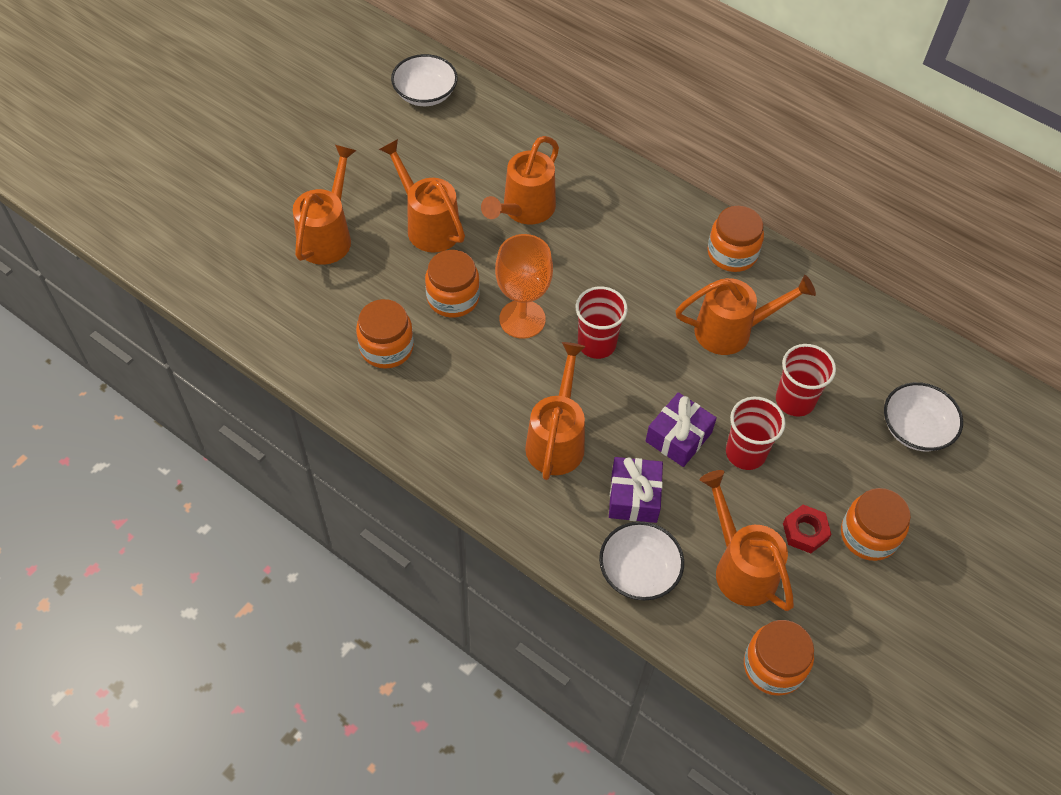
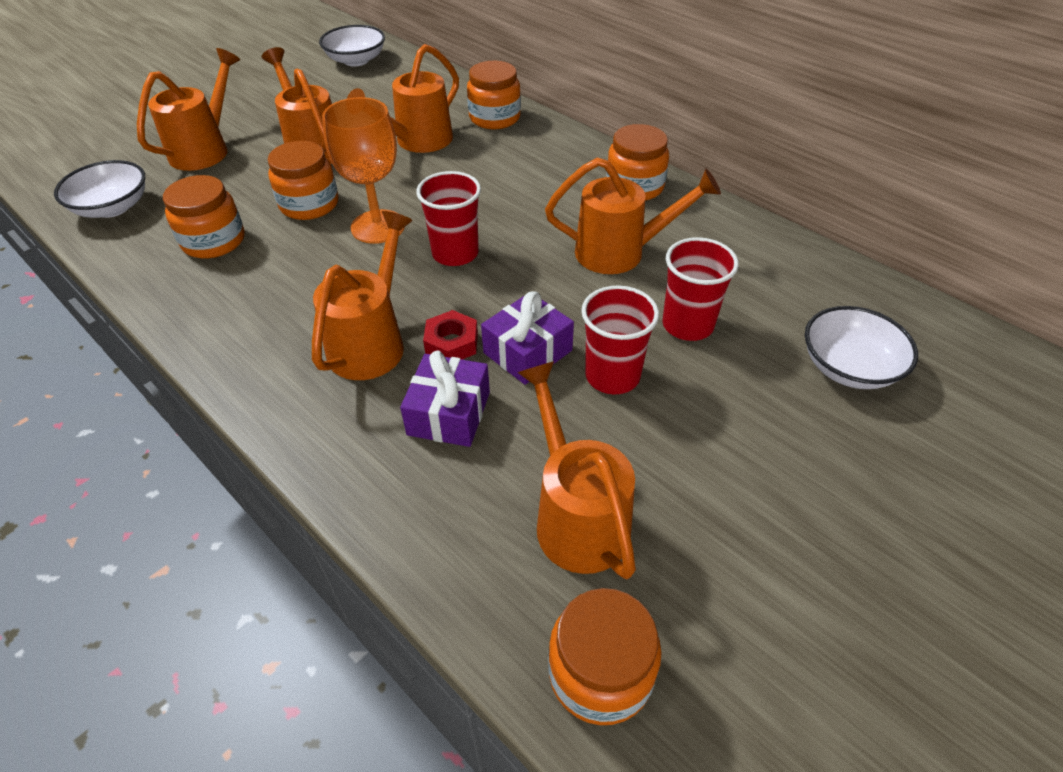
camera: 10 degrees right, 10 degrees down
(639, 571) = (426, 507): white bowl -> white bowl (112, 207)
(805, 532) = (680, 478): red nut -> red nut (451, 343)
(868, 535) = (775, 491): orange jar -> orange jar (495, 118)

